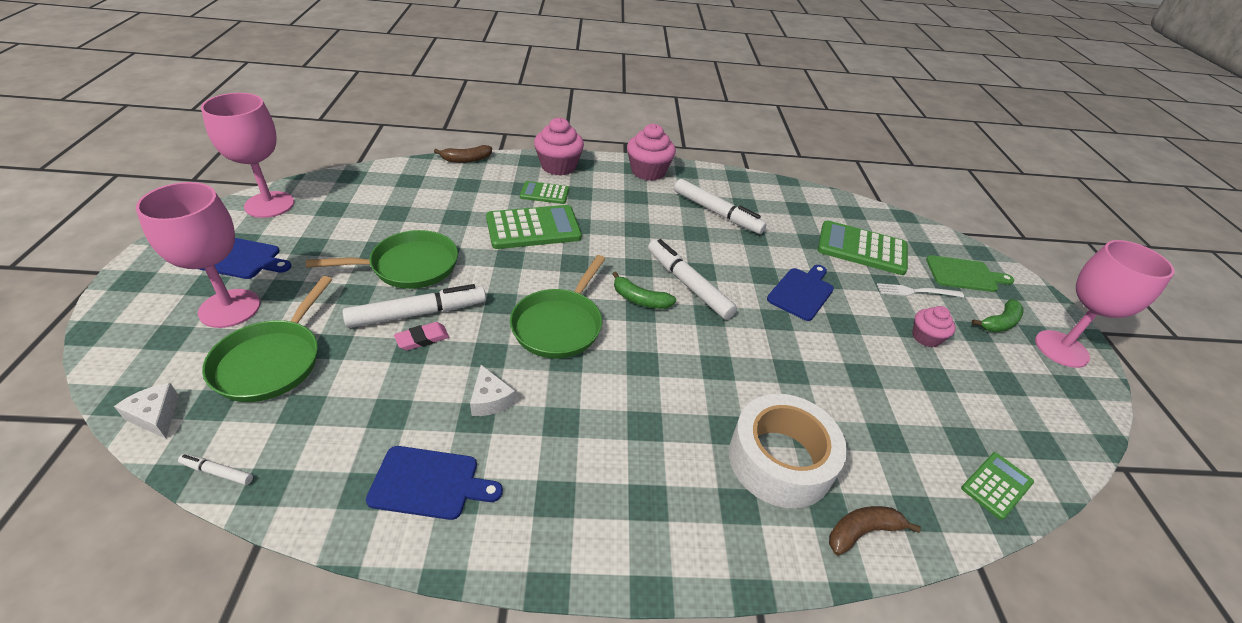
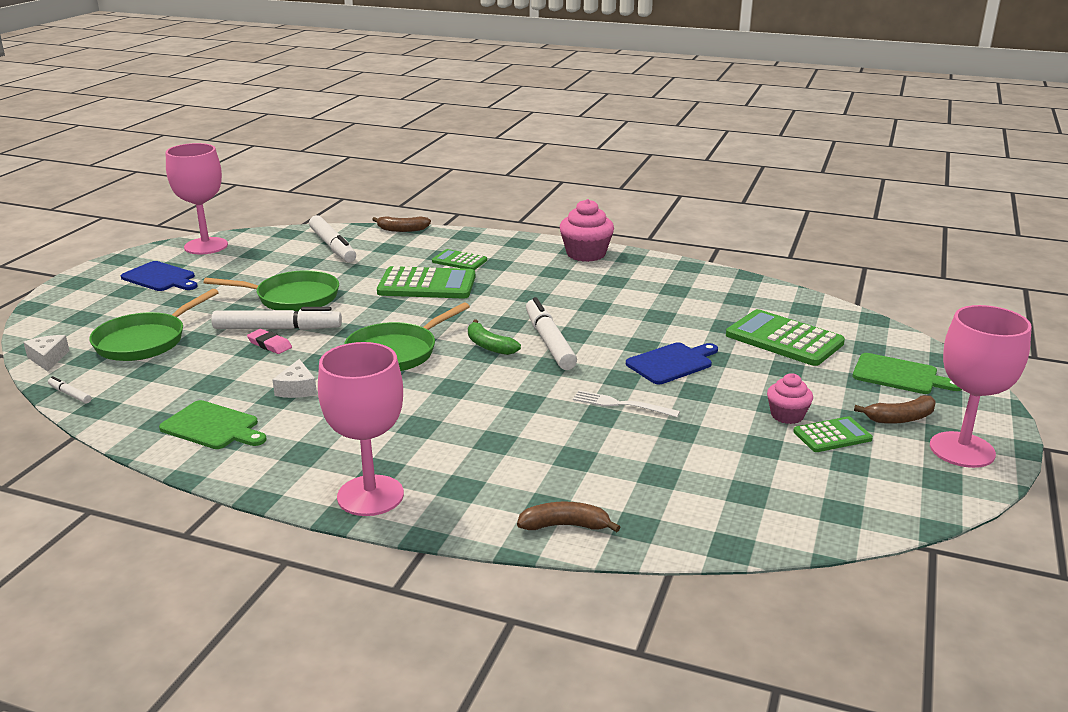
camera: 25 degrees right, 15 degrees down
(230, 308) = (134, 307): pink goblet -> pink goblet (370, 495)
(422, 339) = (269, 344): pink eraser -> pink eraser turned 45 degrees clockwise
(429, 483) = (213, 427): blue cutting board -> green cutting board
(558, 166) = (491, 242): pink cupcake -> none
(717, 213) = (634, 293): white marker -> white marker (333, 246)
(780, 460) = (528, 469): white tape -> none
(916, 292) = (816, 380): white fork -> white fork (621, 404)
(996, 485) = (748, 527): green calculator -> green calculator (832, 435)
(999, 323) = (900, 418): green banana -> brown banana

